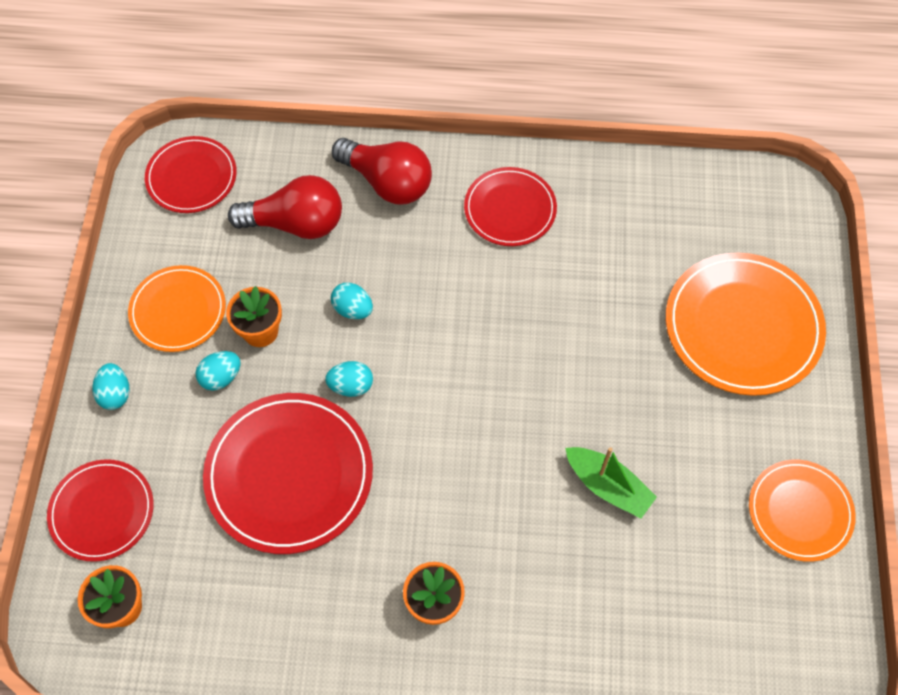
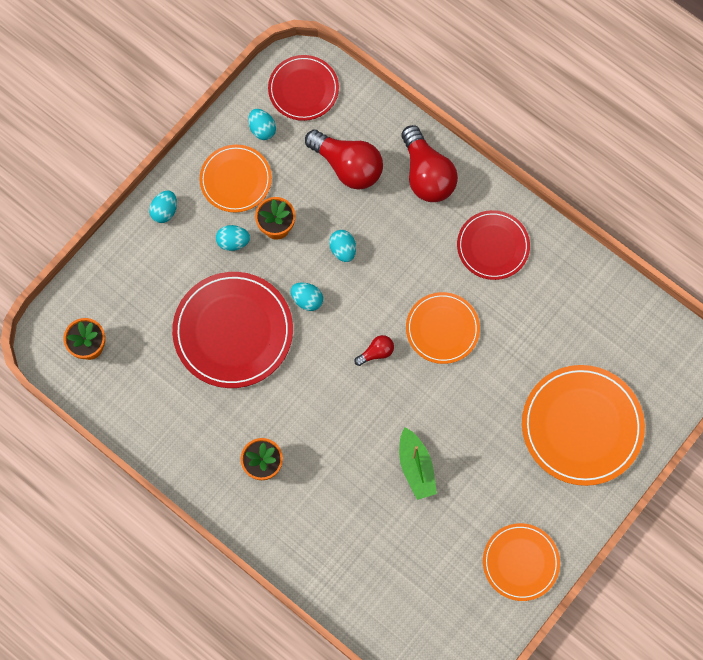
camera: 35 degrees right, 10 degrees up
(102, 511) = (113, 281): red plate -> none
(173, 242) = (262, 129): none -> turquoise egg
(470, 392) = (376, 352): none -> red light bulb
(522, 322) = (442, 329): none -> orange plate

